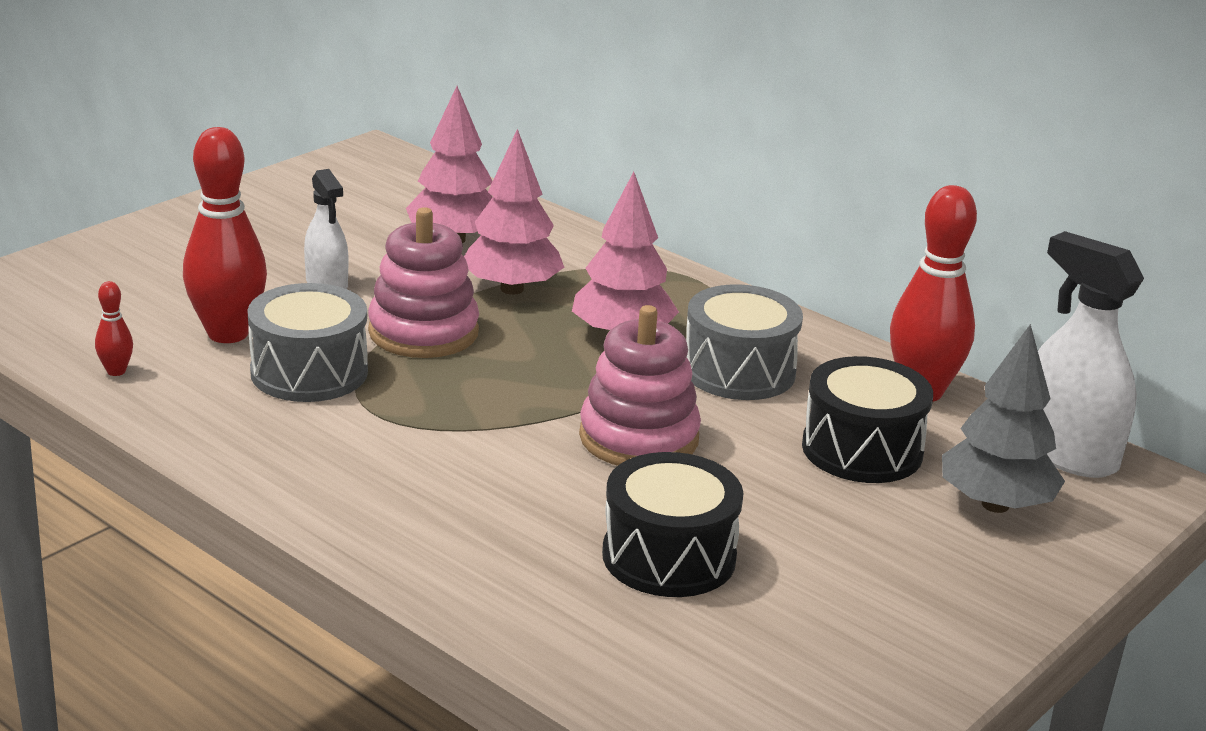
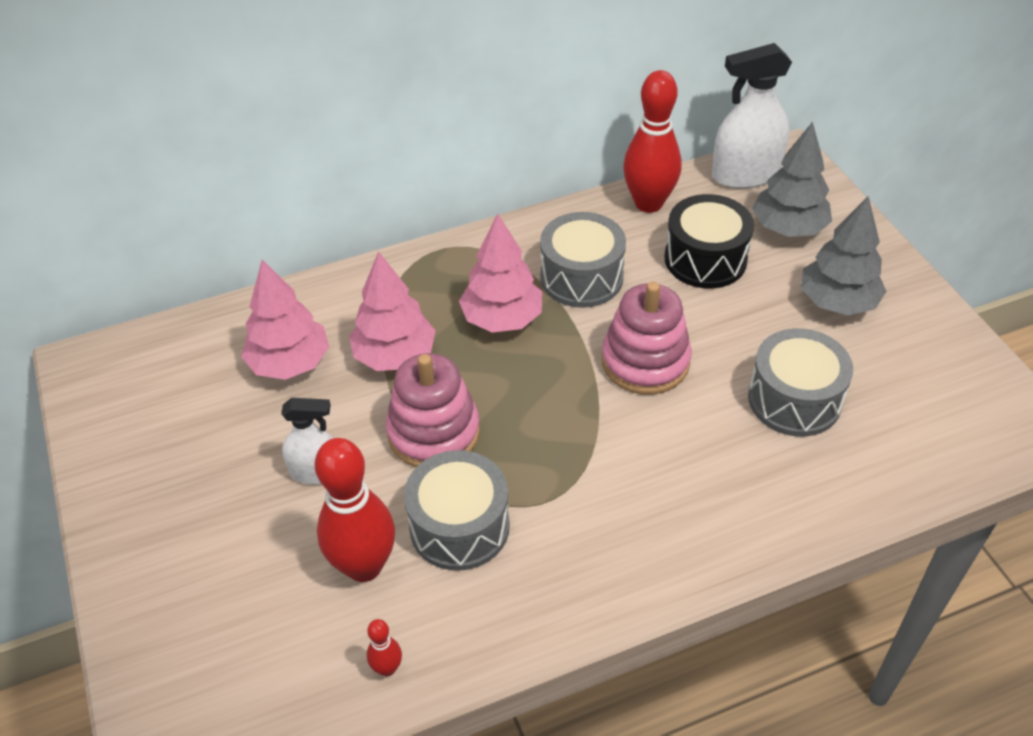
camera: 60 degrees left, 20 degrees up
(669, 556) = (794, 399): black drum -> grey drum
(887, 566) = (837, 302): none -> grey tree

